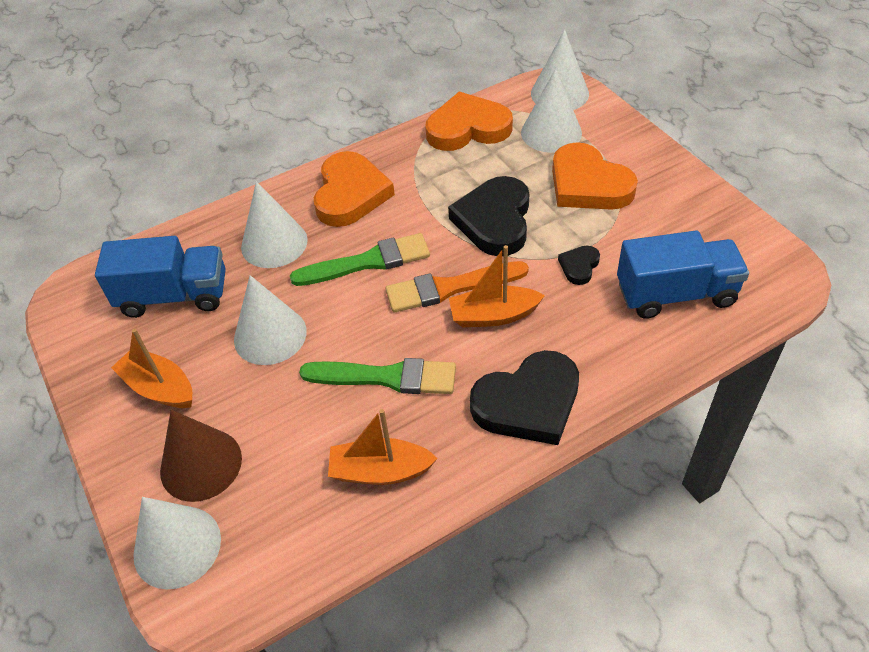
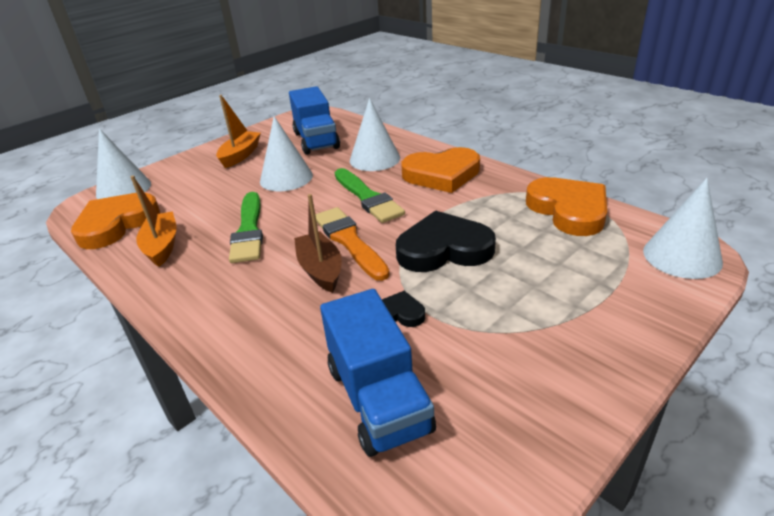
camera: 75 degrees right, 15 degrees down
(201, 464) = (180, 181): brown cone -> none
(493, 315) = (320, 270): orange boat -> brown boat
(528, 403) = (219, 307): black heart -> none
(551, 132) = (604, 261): white cone -> none
(588, 184) = (533, 301): orange heart -> orange heart (116, 224)

